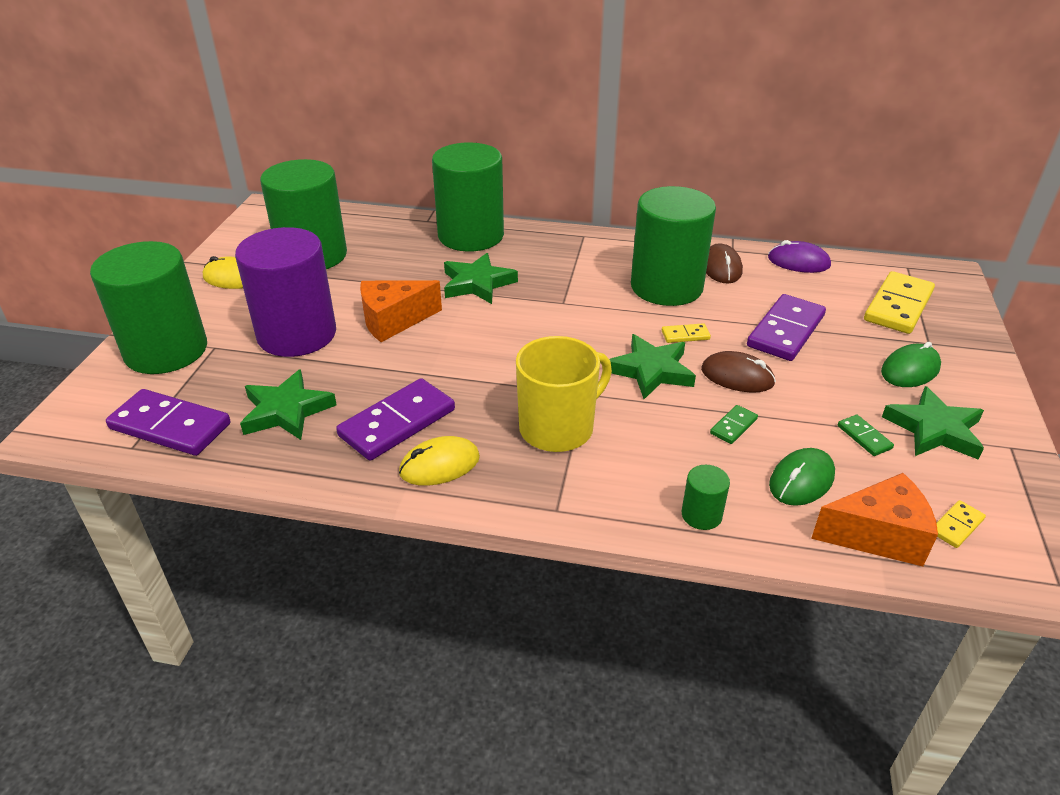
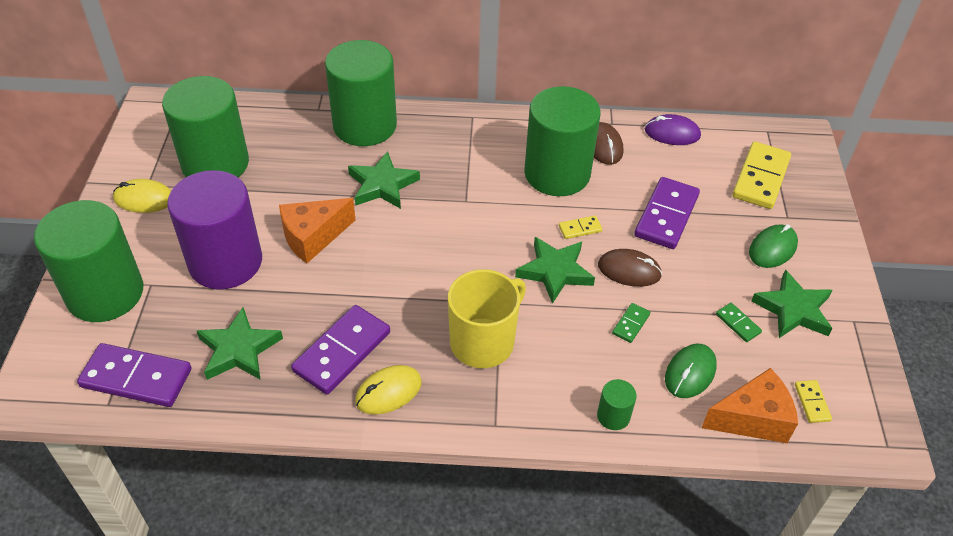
camera: 10 degrees left, 10 degrees up
(957, 526) = (812, 402): yellow domino -> yellow domino turned 45 degrees counterclockwise

